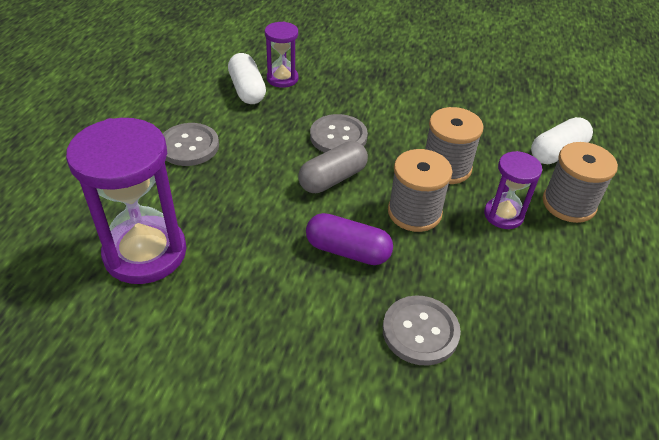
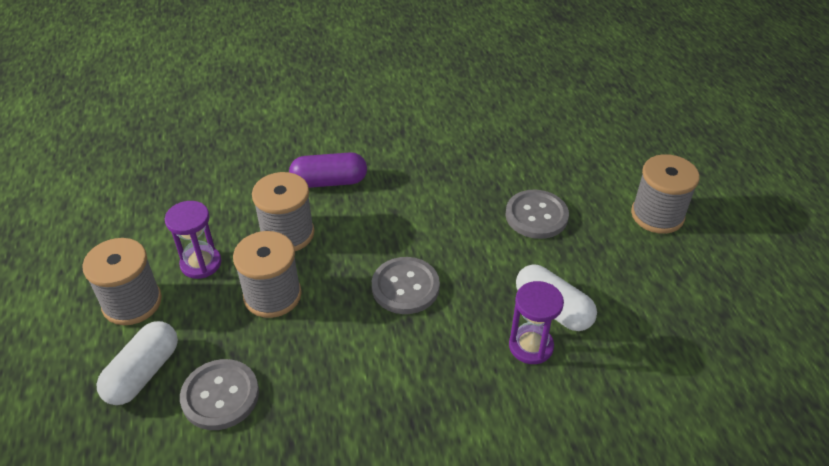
camera: 155 degrees right, 0 degrees up
(99, 112) = (657, 215): none -> grey spool
(145, 253) = (475, 128): purple hourglass -> none
(333, 179) = (380, 237): grey capsule -> none
(420, 331) = (250, 151): grey button -> grey button (220, 396)

